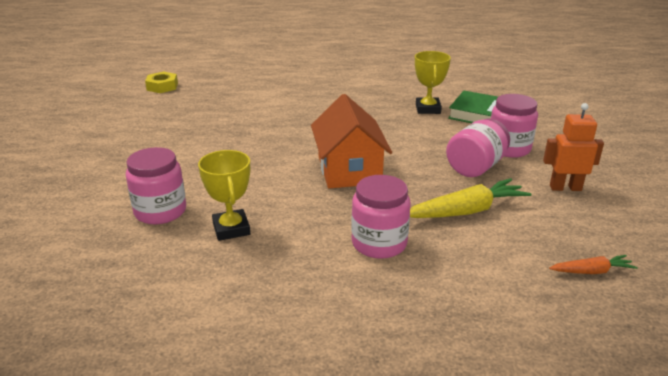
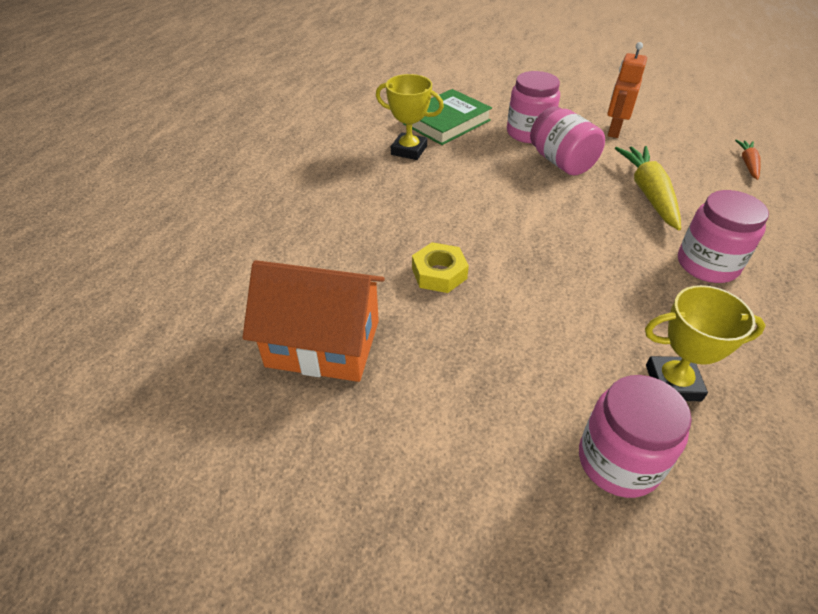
camera: 70 degrees left, 15 degrees up
(162, 87) = (108, 408): yellow nut -> yellow nut (439, 273)
(349, 170) = (542, 247): orange house -> orange house (323, 343)

